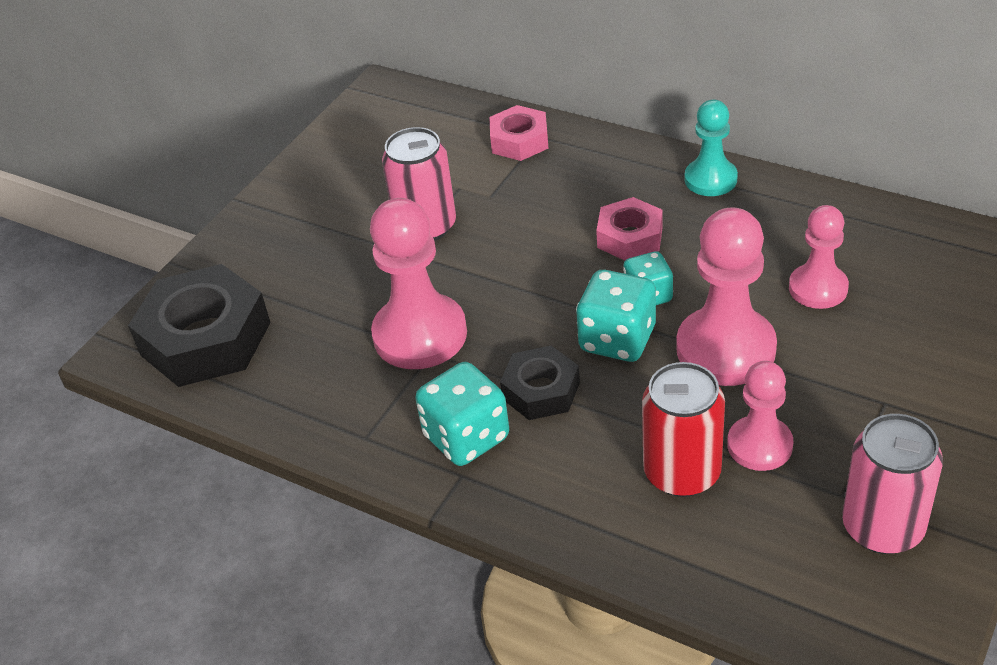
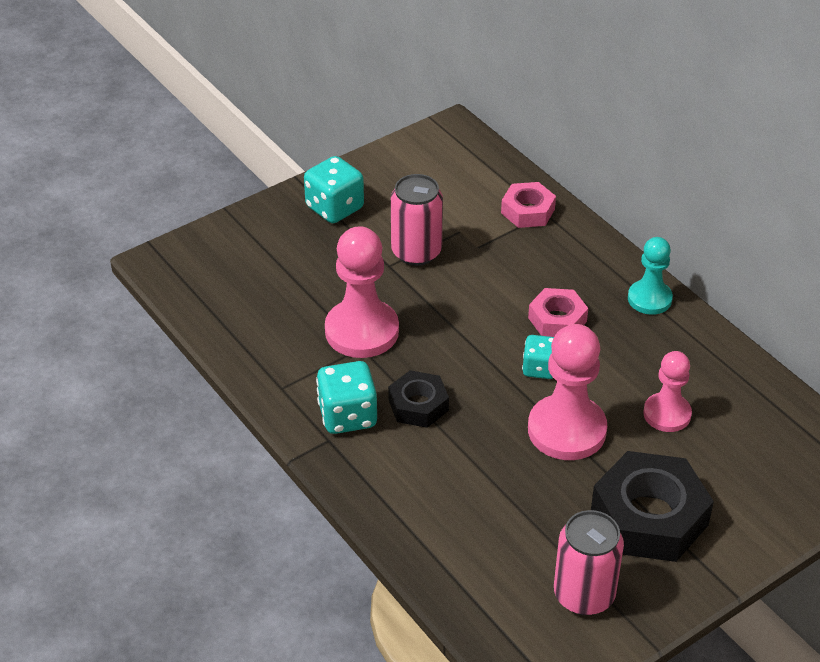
camera: 20 degrees right, 0 degrees up
(206, 339) = (217, 274): black nut -> black nut (649, 517)
(617, 340) = (495, 391): turquoise dice -> turquoise dice (334, 208)
(682, 472) = (475, 501): red can -> none
(759, 445) = (541, 505): pink pawn -> none

